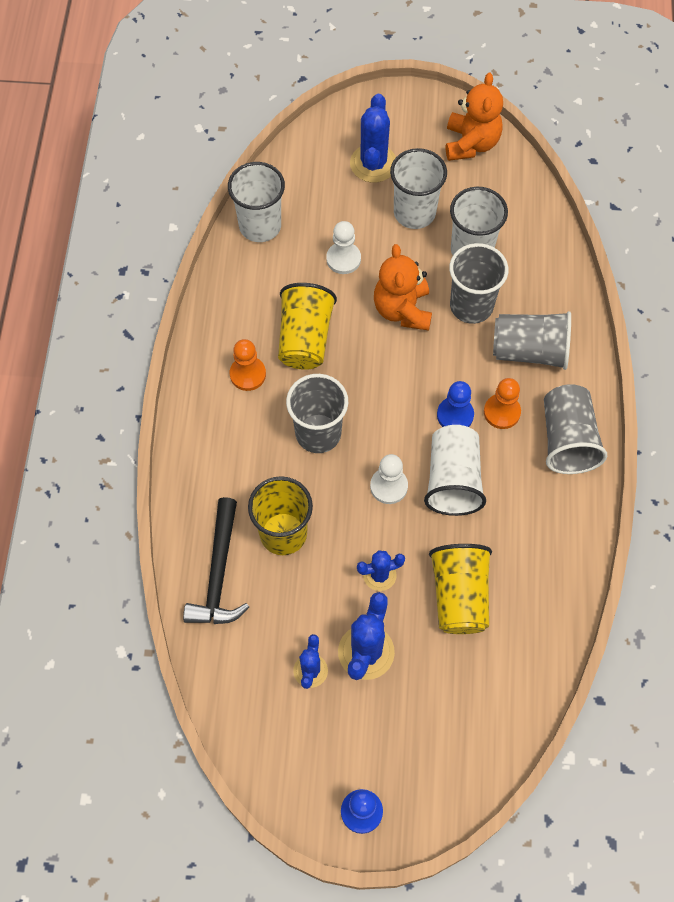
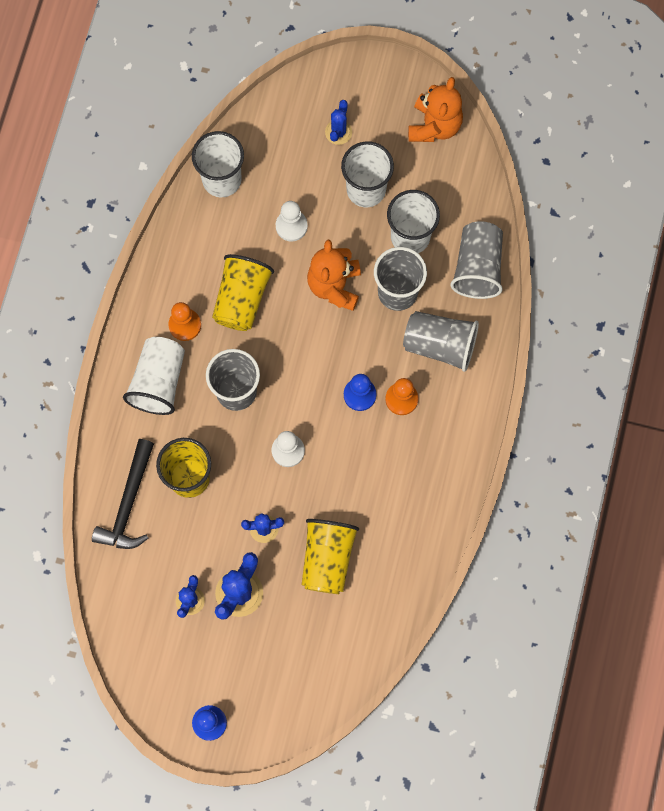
camera: 10 degrees right, 10 degrees up
(373, 163) = (338, 132): blue cactus -> blue cactus, size x0.61
(452, 480) = (344, 454): white cup -> white cup (158, 381)
(567, 439) = (453, 434): grey cup -> grey cup (477, 267)

